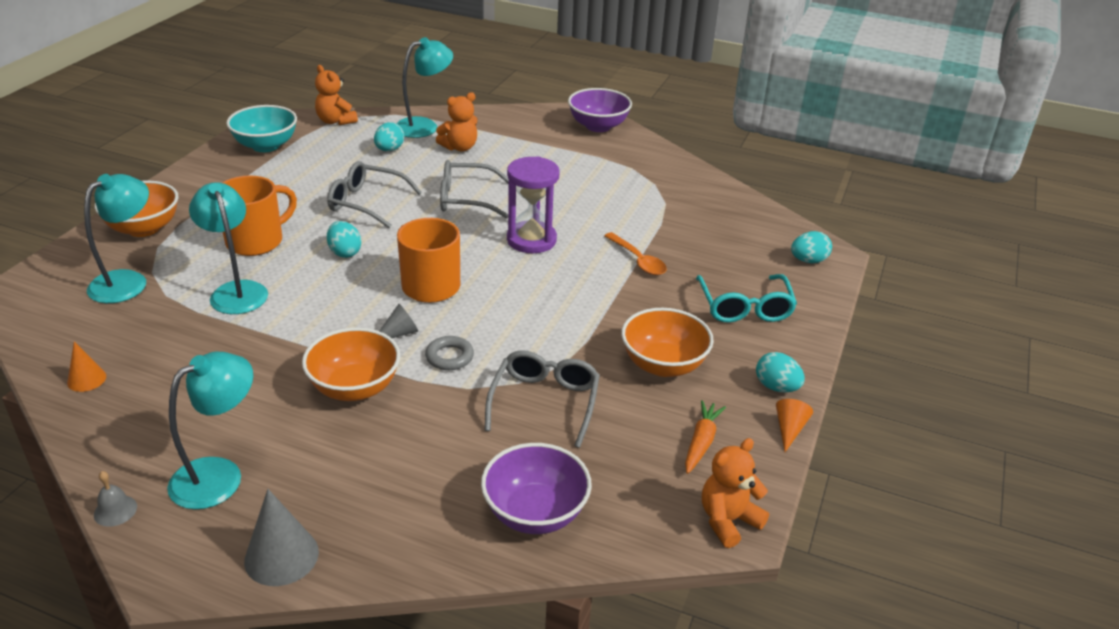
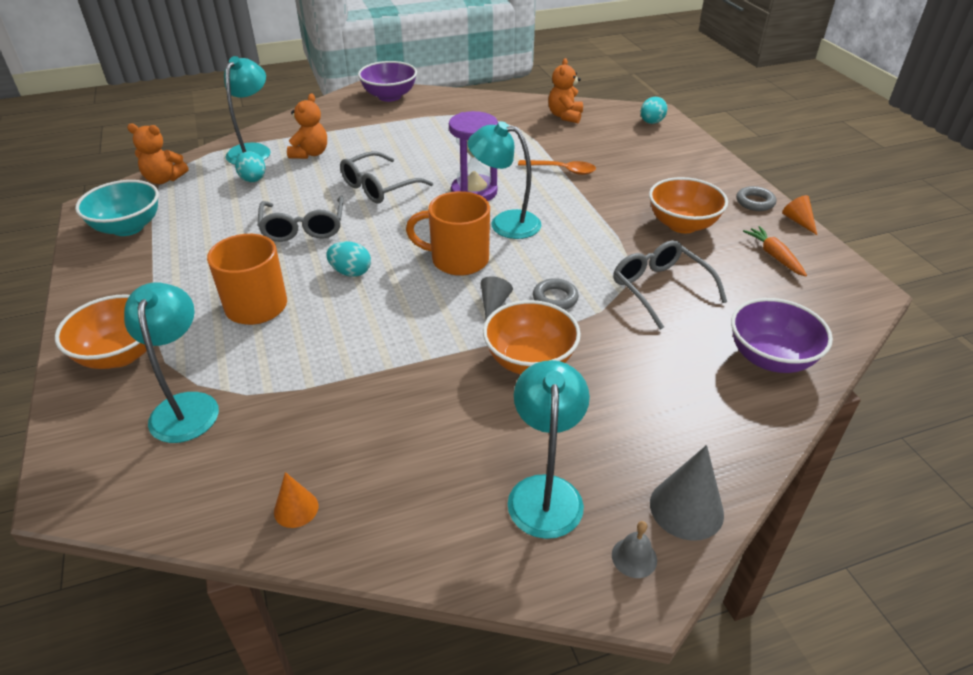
camera: 40 degrees left, 5 degrees up
(115, 510) = (514, 584): grey bell -> grey bell (634, 557)
(236, 291) = (309, 352): turquoise lamp -> turquoise lamp (505, 223)
(366, 203) = (303, 227): grey glasses -> grey glasses turned 75 degrees counterclockwise
(728, 521) = (857, 290): orange teddy bear -> orange teddy bear (565, 116)
(744, 307) = (665, 166): turquoise glasses -> none
(776, 387) = (755, 202): turquoise egg -> grey ring

